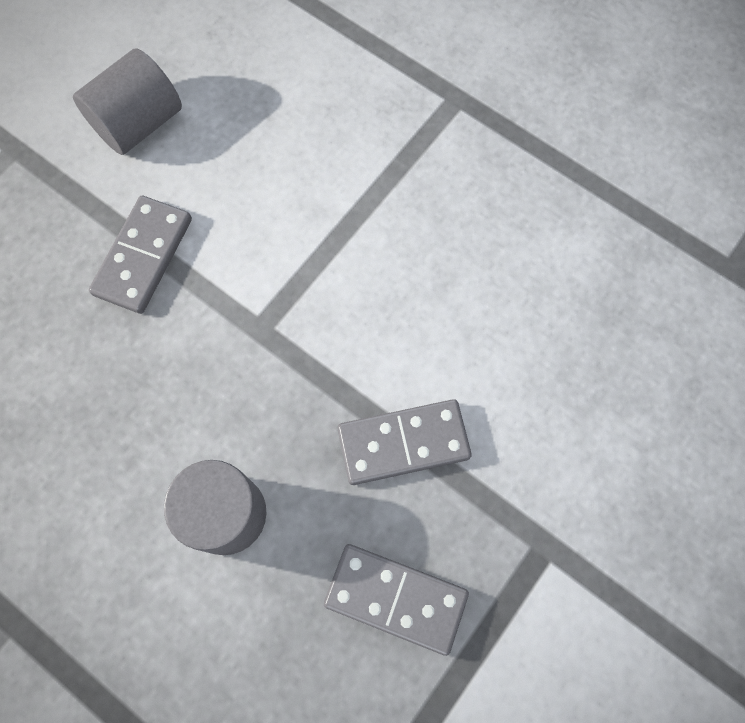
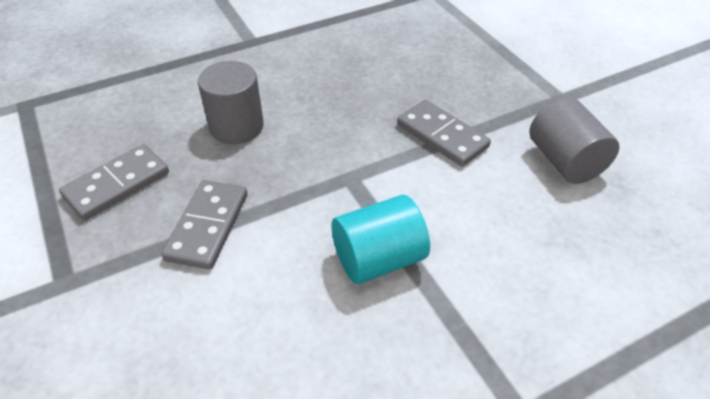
camera: 115 degrees right, 25 degrees down
(361, 253) = (378, 259): none -> turquoise cylinder

